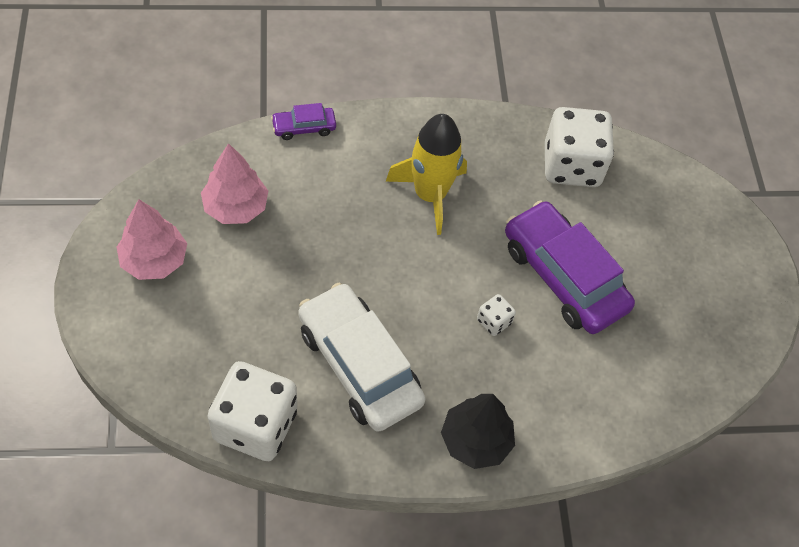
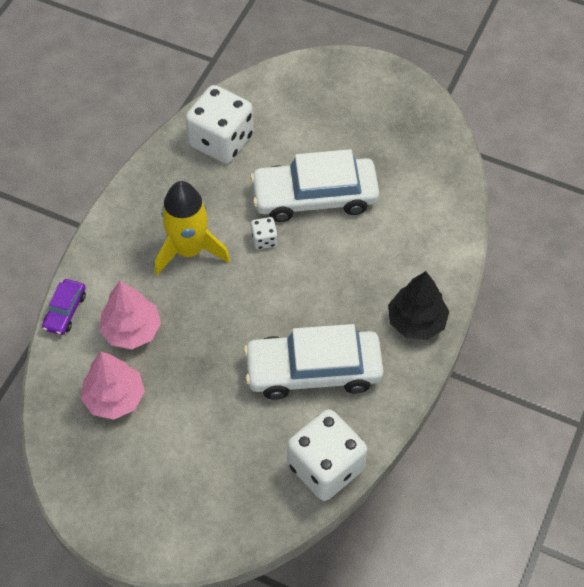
camera: 55 degrees left, 0 degrees up
(154, 260) = (130, 483): pink tree -> pink tree (132, 330)
(494, 321) = (327, 261): white dice -> white dice (264, 240)
(563, 276) = (315, 197): purple car -> white car

